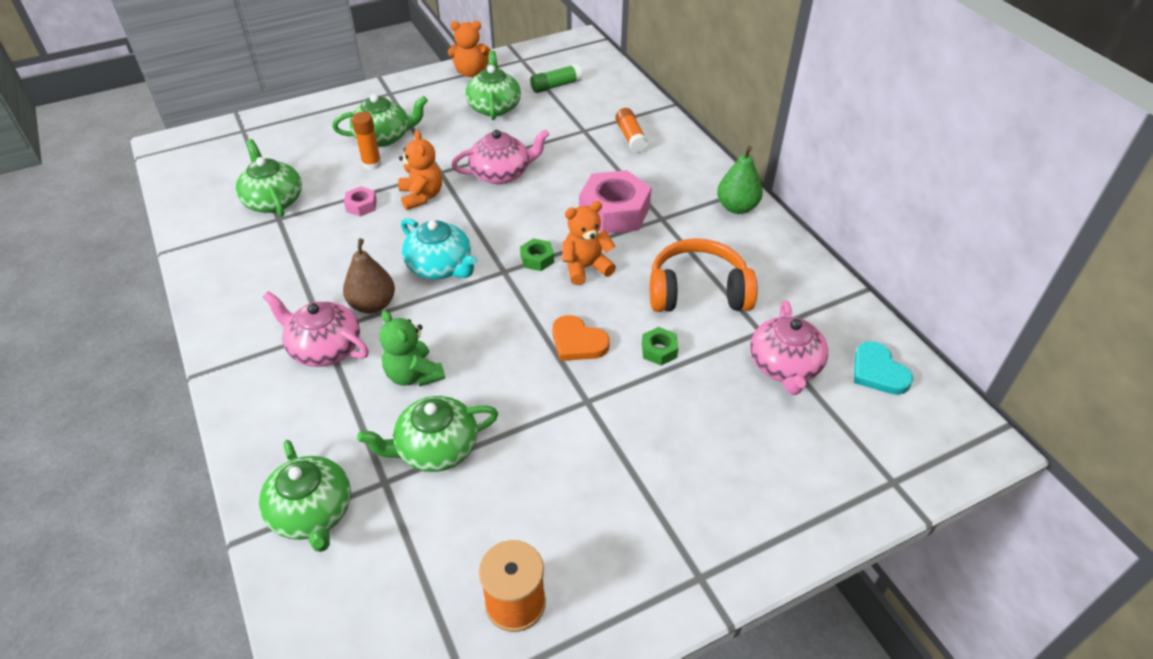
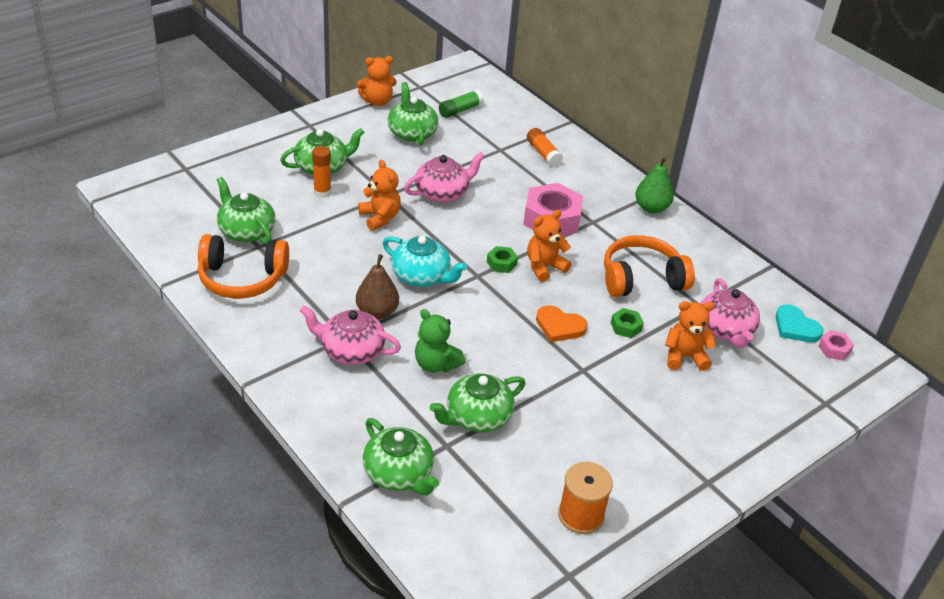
camera: 15 degrees left, 5 degrees down
(244, 252) = (242, 278): none -> orange headphones
(361, 206) = (329, 230): pink nut -> pink nut (834, 349)
(721, 397) = (684, 356): none -> orange teddy bear

